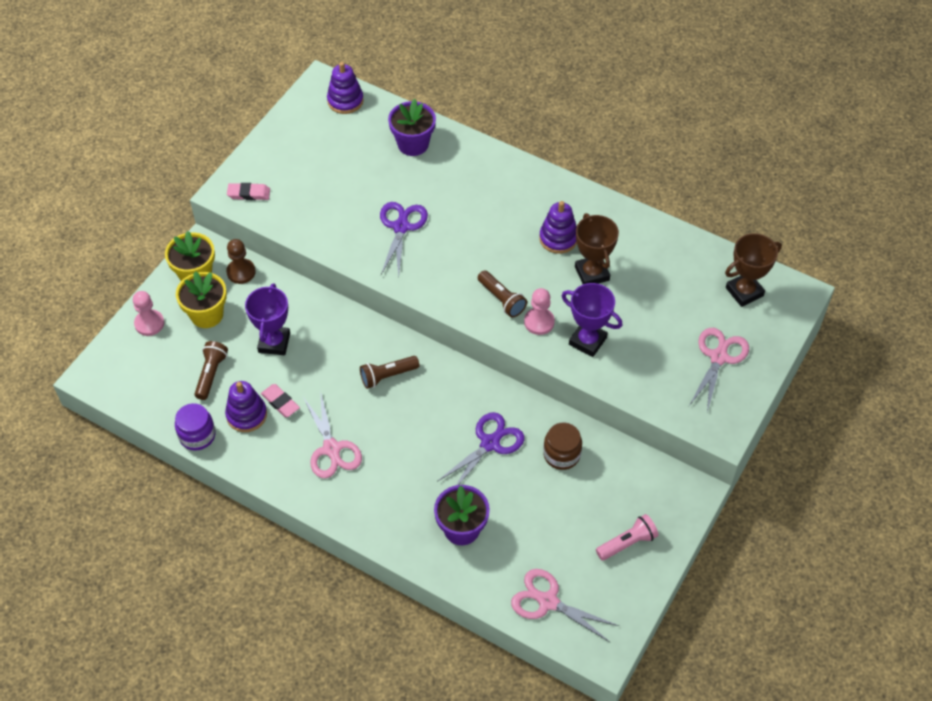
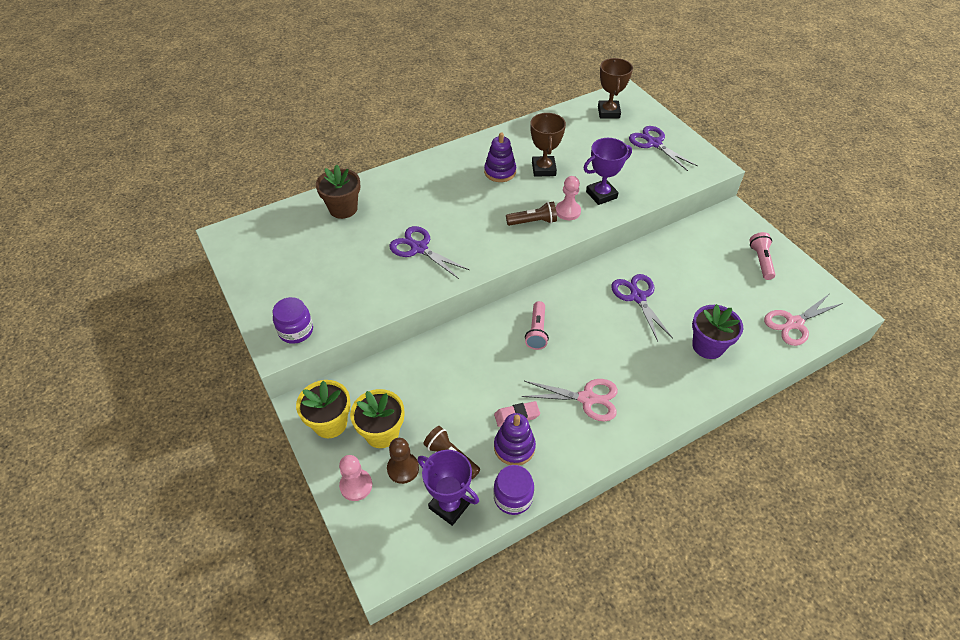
camera: 60 degrees left, 5 degrees down
(241, 272) = (355, 387): brown pawn -> brown pawn (403, 468)
(249, 194) = (296, 331): pink eraser -> purple jar
(274, 343) = (450, 394): purple trophy -> purple trophy (449, 505)
(345, 101) = (259, 229): purple stacking toy -> none
(387, 376) = (537, 331): brown flashlight -> pink flashlight
(413, 144) = (343, 209): purple flower pot -> brown flower pot
(561, 454) = (669, 263): brown jar -> none
(592, 273) = (543, 169): brown trophy -> brown trophy turned 75 degrees clockwise
(718, 357) = (654, 143): pink scissors -> purple scissors

